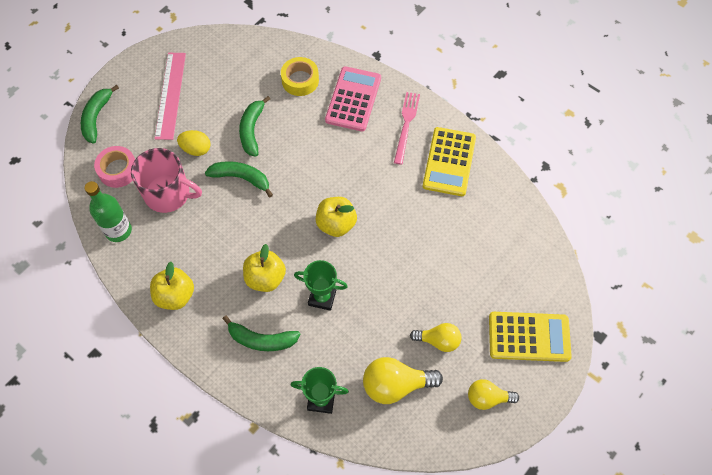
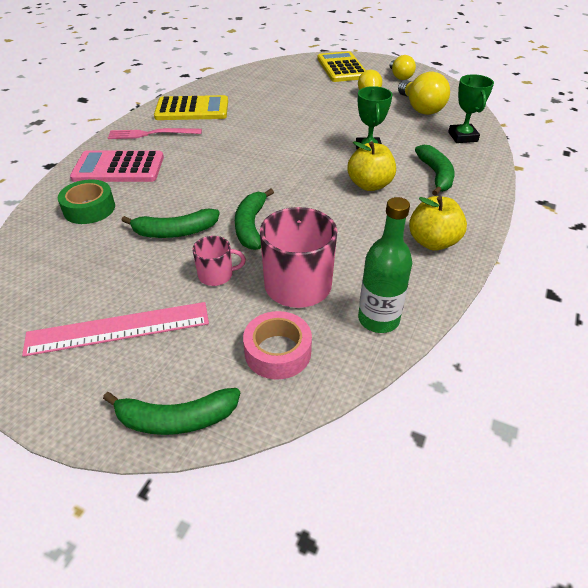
camera: 105 degrees left, 20 degrees down
(196, 149) = (217, 275): yellow egg -> pink mug
(300, 80) = (89, 209): yellow tape -> green tape
(336, 224) = (285, 155): yellow apple -> none

